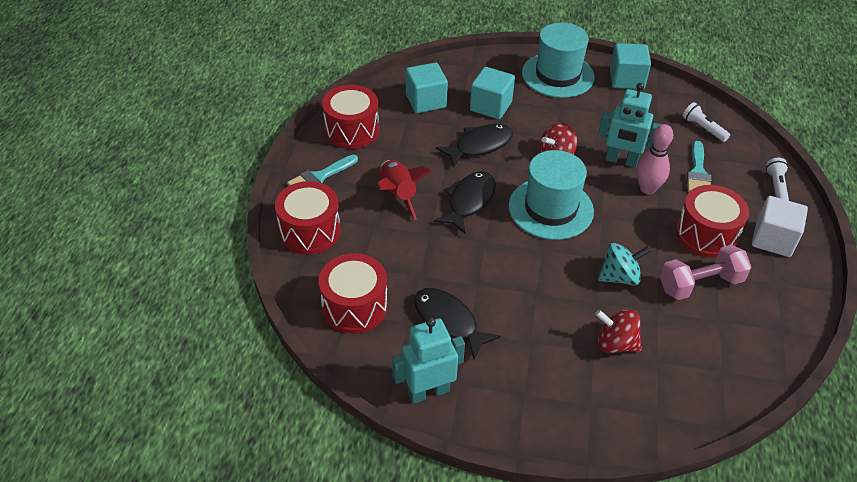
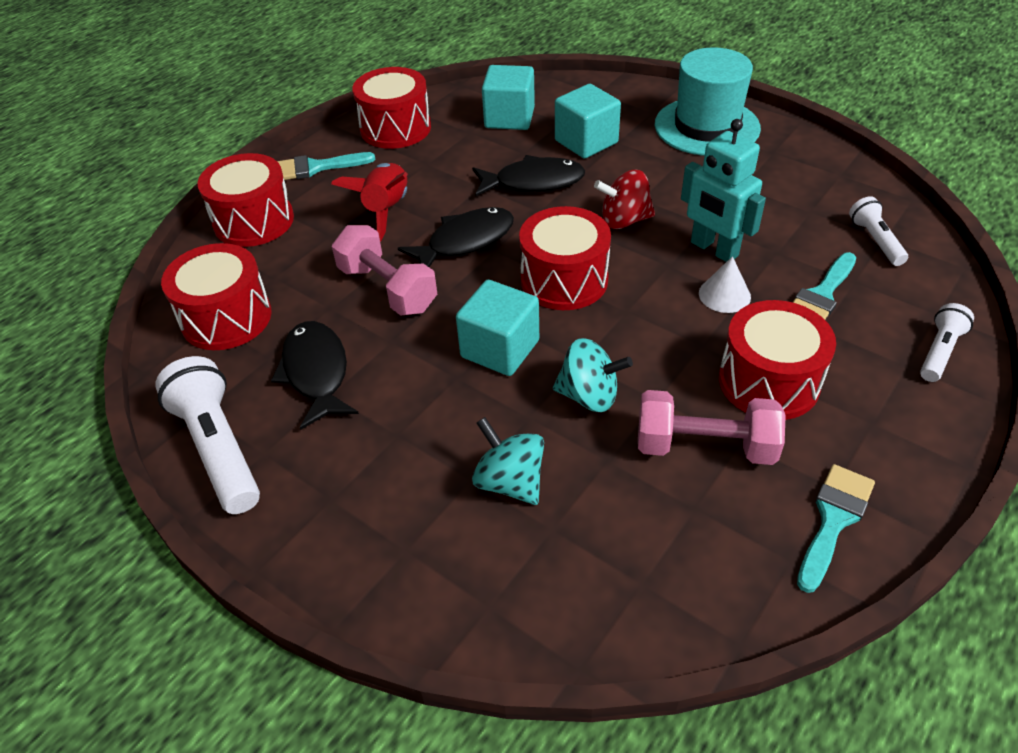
camera: 30 degrees right, 0 degrees up
(428, 392) = (218, 448): turquoise robot -> white flashlight
(446, 250) = (387, 289): none -> pink dumbbell
(550, 208) = (564, 280): turquoise hat -> red drum
(615, 344) = (510, 482): red spinning top -> turquoise spinning top
(626, 79) = (803, 153): turquoise cube -> turquoise cube (500, 349)
(647, 189) = (724, 295): pink bowling pin -> white cone
(773, 239) = (877, 423): white cube -> none
(786, 300) = (833, 520): none -> turquoise brush

